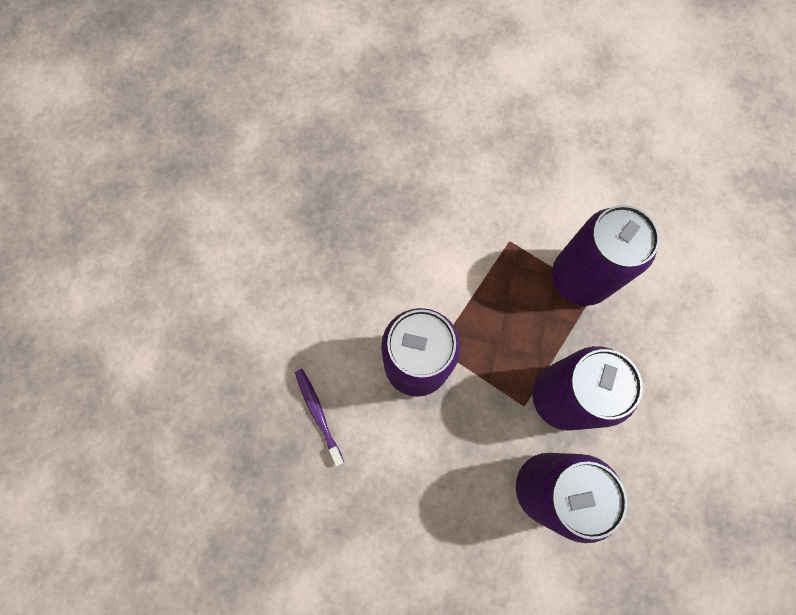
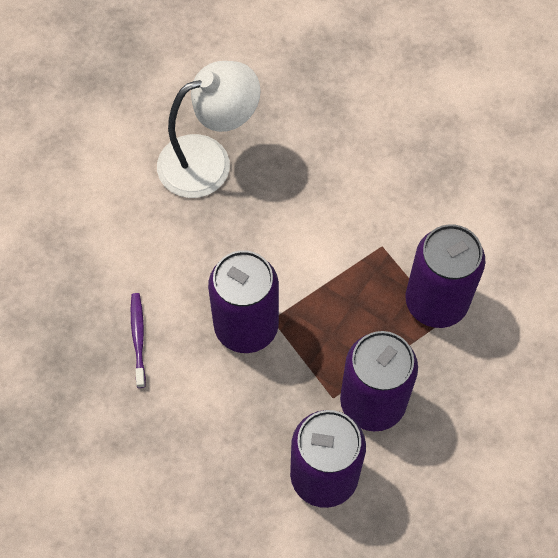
camera: 20 degrees right, 10 degrees down
(317, 212) = (209, 160): none -> white lamp

